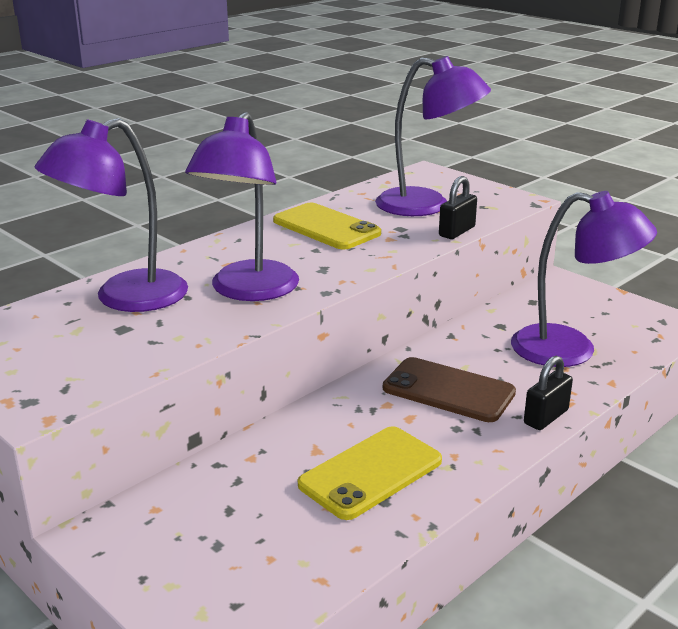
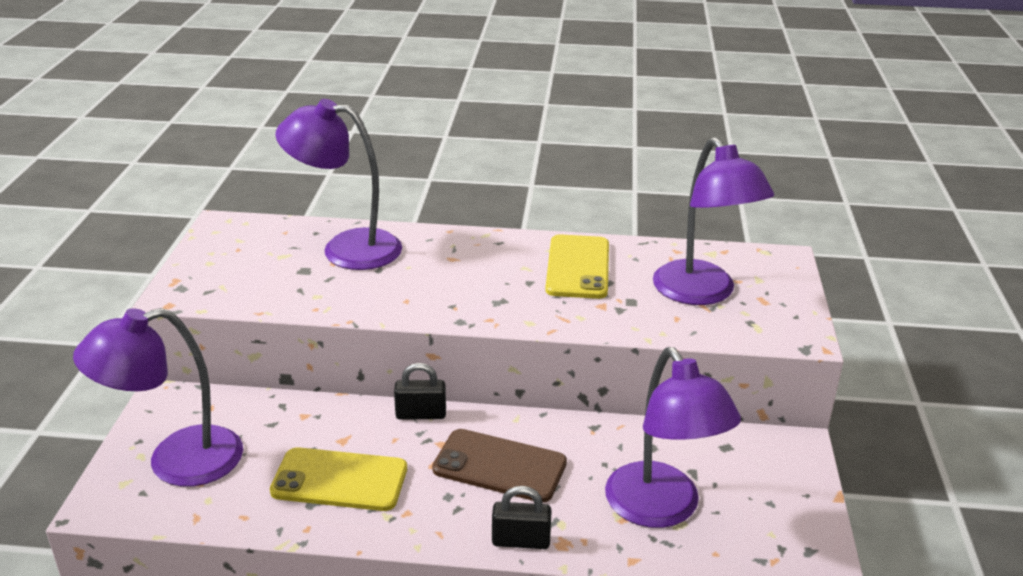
camera: 50 degrees right, 5 degrees up
(248, 291) = (418, 288): purple lamp -> purple lamp (176, 462)
(448, 391) = (499, 466): brown phone -> brown phone turned 60 degrees counterclockwise
(457, 231) = (668, 332): black padlock -> black padlock (421, 414)

